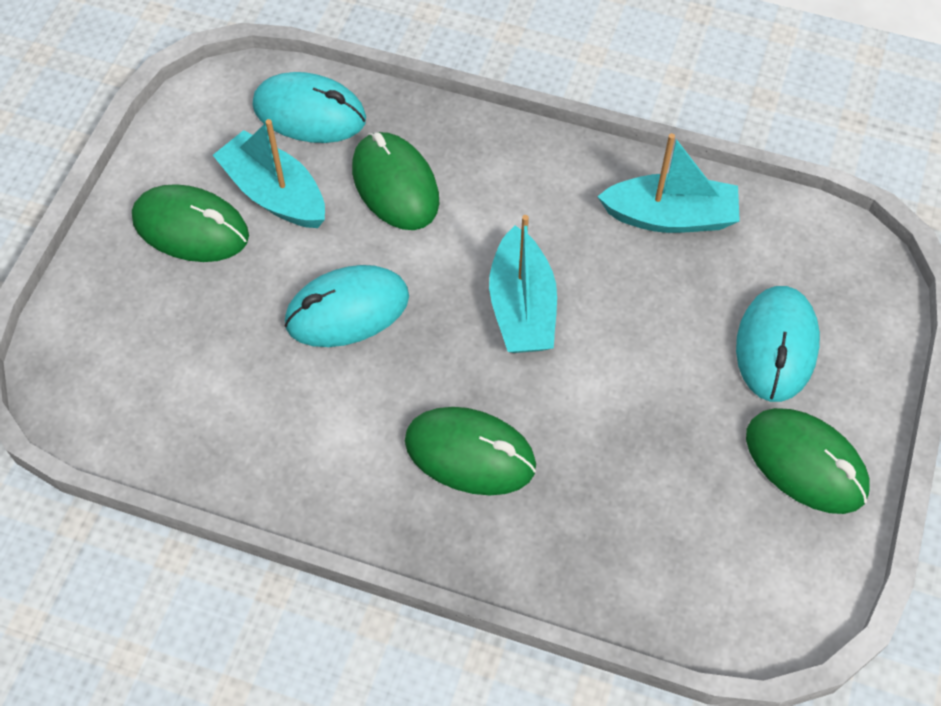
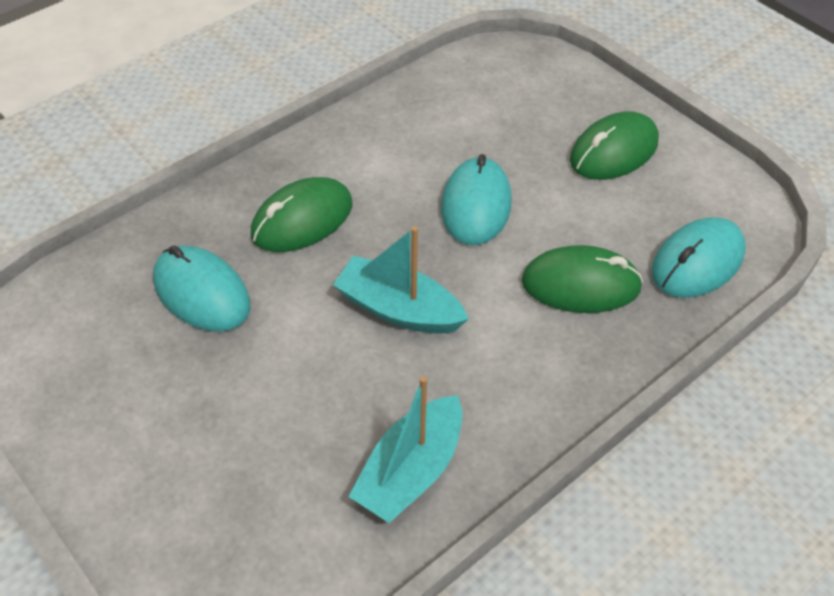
camera: 120 degrees right, 10 degrees down
(275, 193) = (618, 208): turquoise boat -> none
(776, 346) = (217, 471): turquoise mouse -> turquoise mouse (202, 293)
(806, 463) = (104, 421): green mouse -> none

